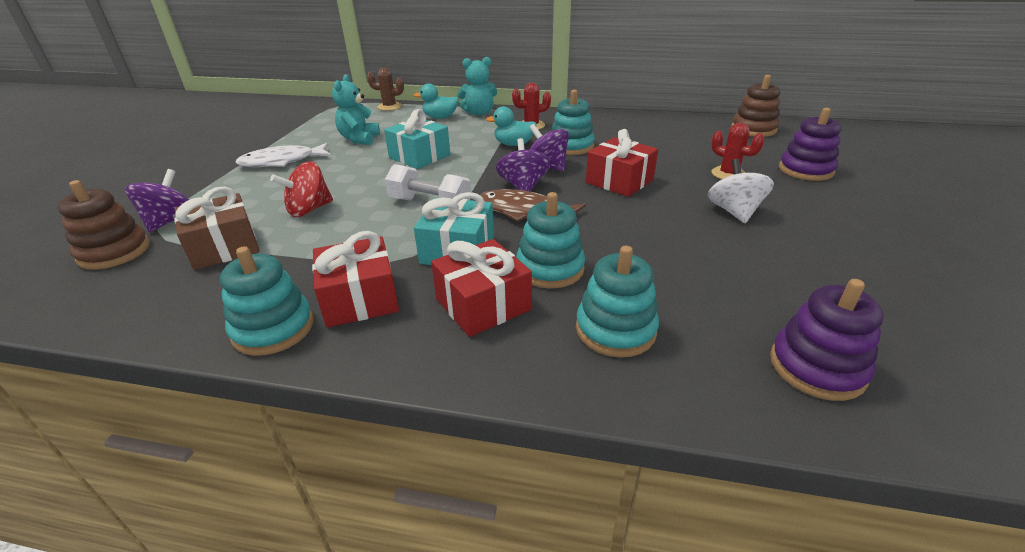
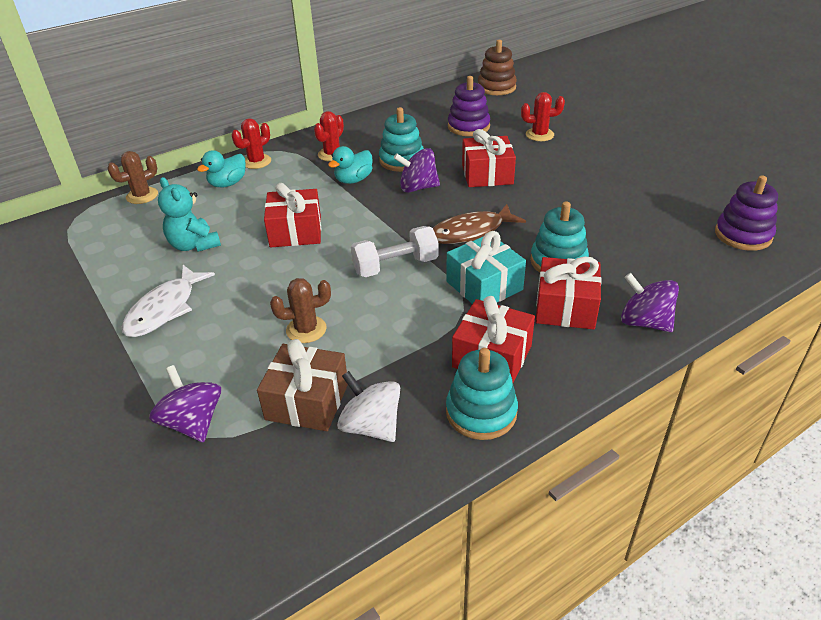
camera: 45 degrees left, 5 degrees up
(114, 252) = (210, 478): brown stacking toy -> none
(309, 209) = (306, 329): red spinning top -> brown cactus
(419, 156) = (295, 231): turquoise gift -> red gift
(479, 113) = (256, 162): turquoise teddy bear -> red cactus
(523, 186) = (433, 213): purple spinning top -> purple spinning top (644, 322)
(615, 330) = (648, 274): turquoise stacking toy -> none
(734, 212) = (585, 163): white spinning top -> white spinning top (371, 426)
(805, 170) = (574, 111): purple stacking toy -> purple stacking toy (468, 126)

